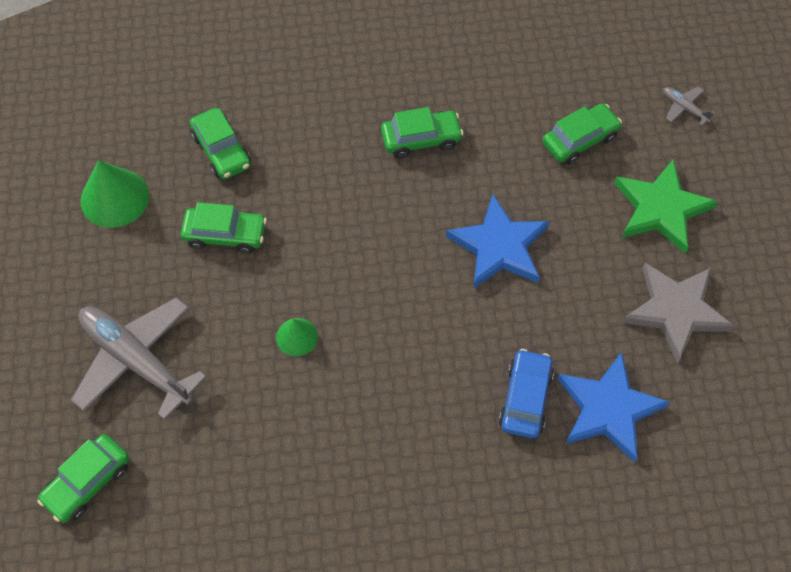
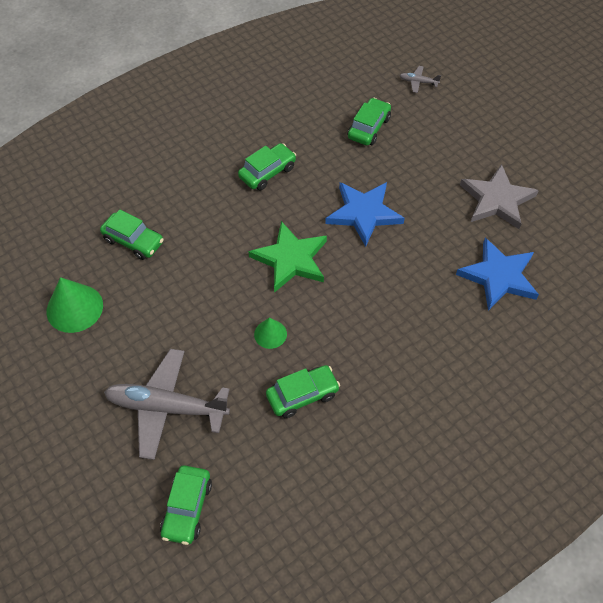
camera: 30 degrees left, 5 degrees down
(225, 235) = (174, 293): green car -> green car (302, 395)
(525, 398) = (445, 296): blue car -> none
(661, 209) = (446, 146): green star -> green star (290, 259)

